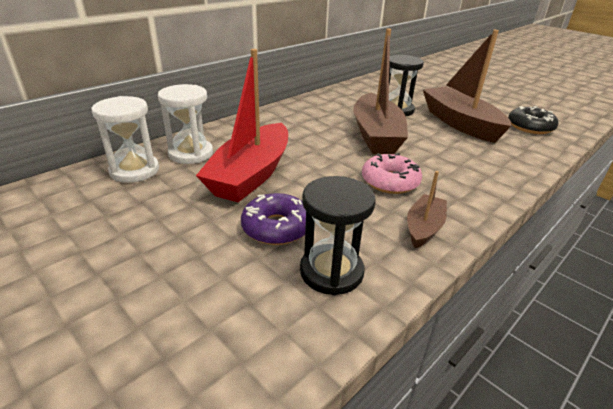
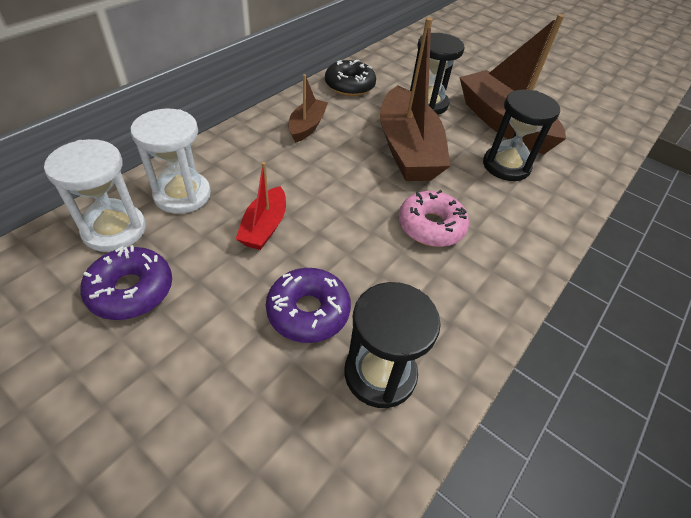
camera: 10 degrees left, 15 degrees up
(138, 205) = (131, 290): none -> purple donut
(251, 175) = (264, 227): red boat -> red boat, size x0.50
(424, 228) = (475, 297): brown boat -> brown boat (307, 126)
(460, 148) = (506, 166): none -> black hourglass
(530, 127) = (581, 125): black donut -> black donut (349, 86)

